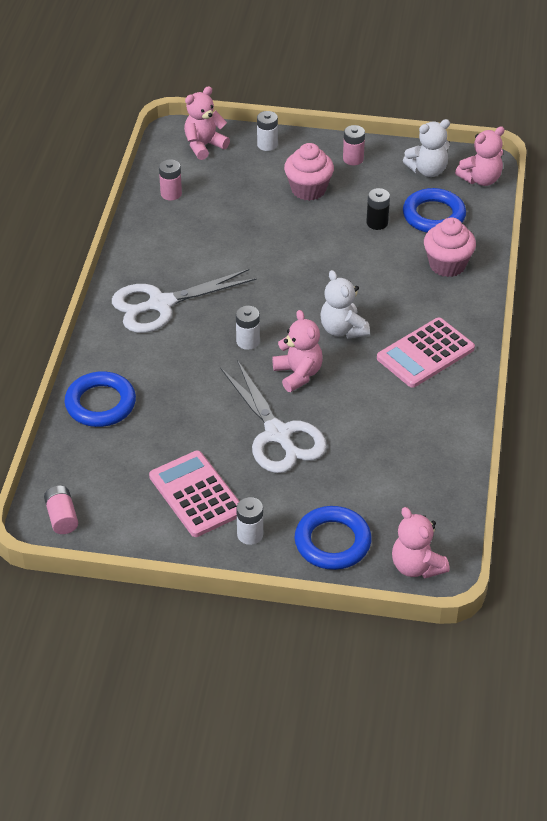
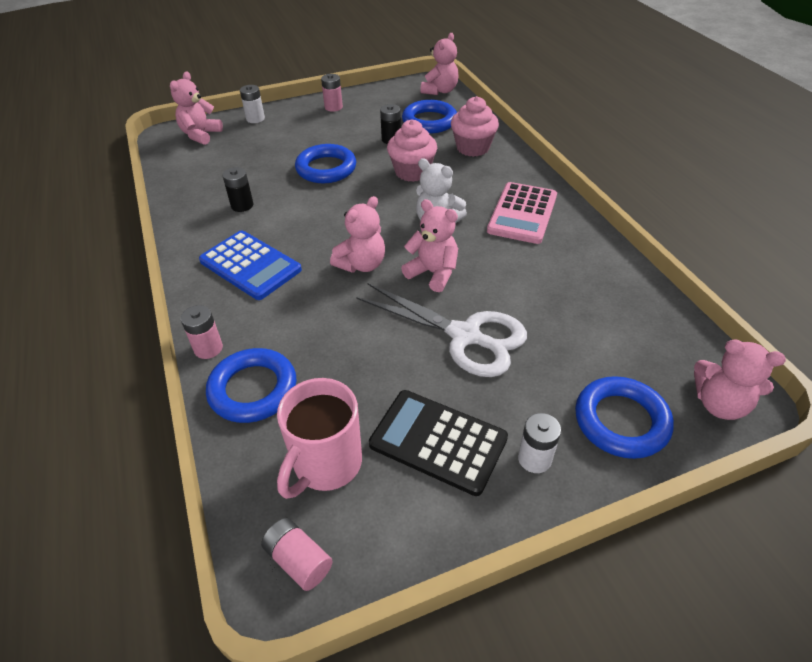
camera: 30 degrees left, 0 degrees up
(114, 474) = (326, 464): none -> pink mug
(161, 304) = (250, 265): white scissors -> blue calculator
(171, 194) = (195, 176): pink battery -> pink battery (208, 348)
(191, 242) = (242, 205): none -> black battery
(196, 494) = (438, 441): pink calculator -> black calculator
(248, 341) = (362, 264): white battery -> pink teddy bear
(290, 232) = (326, 168): none -> blue ring
(308, 189) = (315, 136): pink cupcake -> pink cupcake (412, 172)
(427, 170) = (396, 97): white teddy bear -> none

